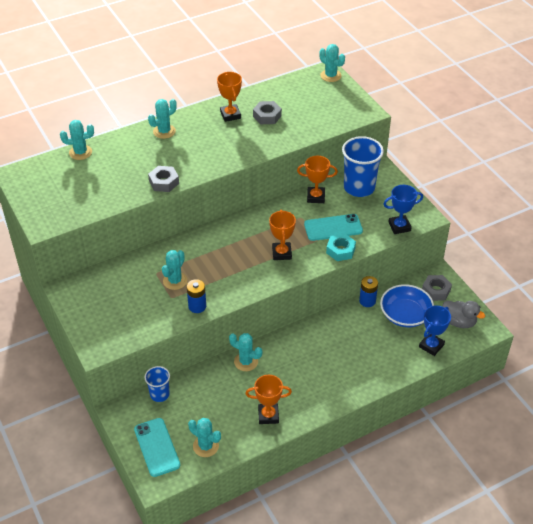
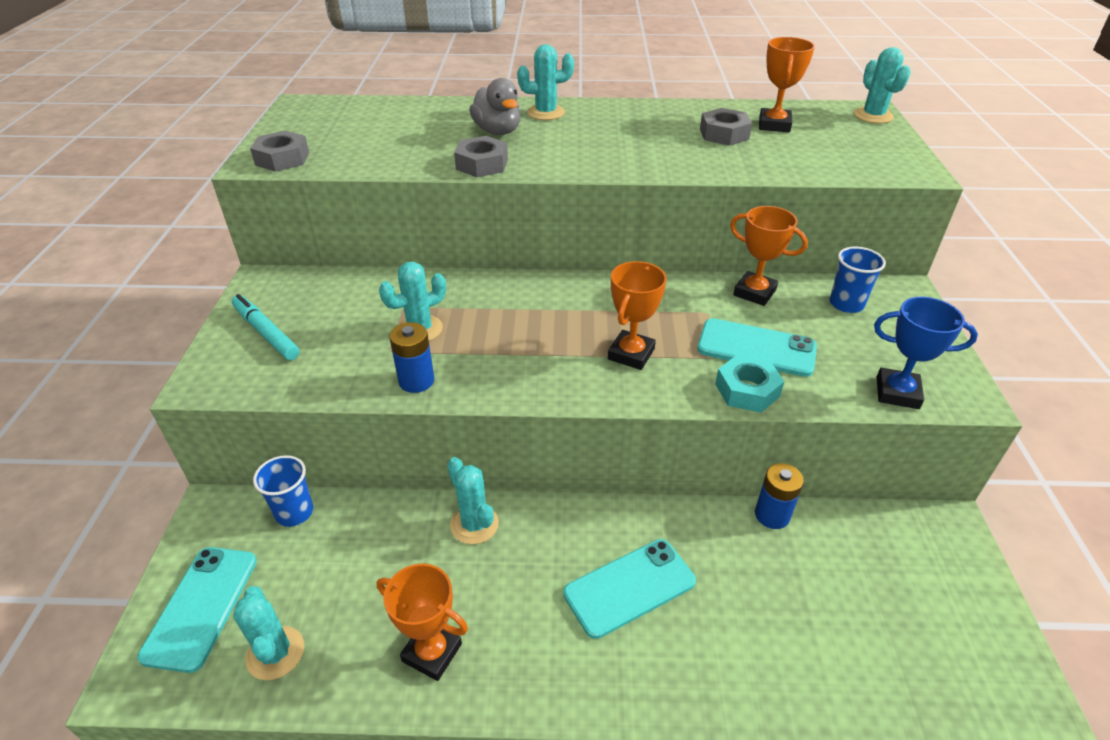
camera: 30 degrees right, 5 degrees down
(80, 152) = (407, 105): turquoise cactus -> none
(100, 314) = (266, 333): none -> turquoise marker
(230, 115) = (664, 119): orange trophy -> orange trophy (774, 125)
(328, 356) = (629, 587): none -> turquoise phone
(359, 187) = (846, 304): blue cup -> blue cup, size x0.55
(405, 315) = (839, 577): blue bowl -> none
(431, 346) = (869, 675): blue trophy -> none
(436, 291) = (932, 557): grey nut -> grey nut (282, 159)
(459, 322) = (962, 650): grey duck -> grey duck (497, 131)

